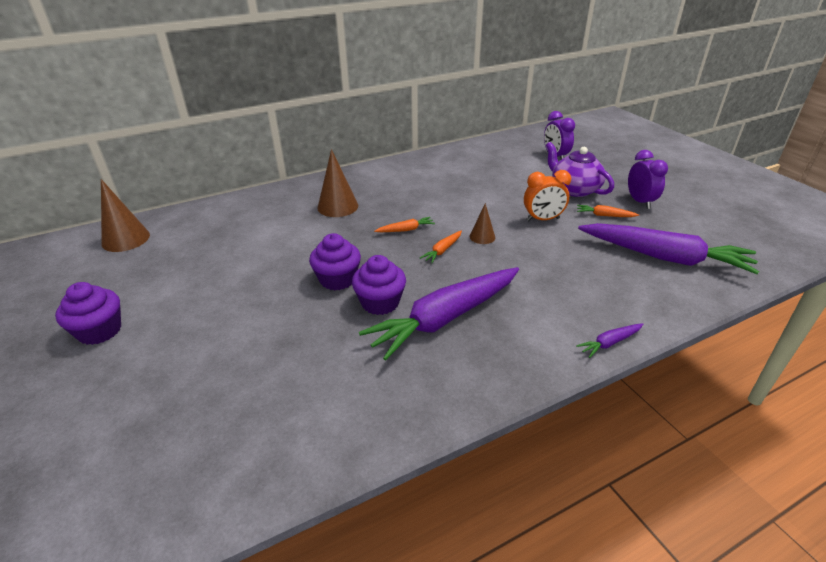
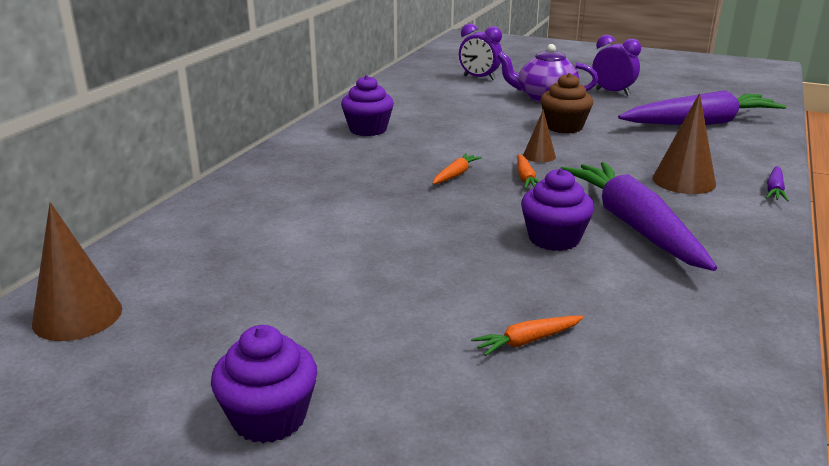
camera: 40 degrees left, 10 degrees down
(337, 206) = (334, 180): brown cone -> brown cone (683, 181)
(337, 279) = (472, 239): purple cupcake -> purple cupcake (368, 129)
(445, 318) = (633, 225): purple carrot -> purple carrot turned 150 degrees clockwise
(542, 219) = (564, 127): orange clock -> brown cupcake
(604, 215) = (606, 109): orange carrot -> orange carrot (527, 341)

